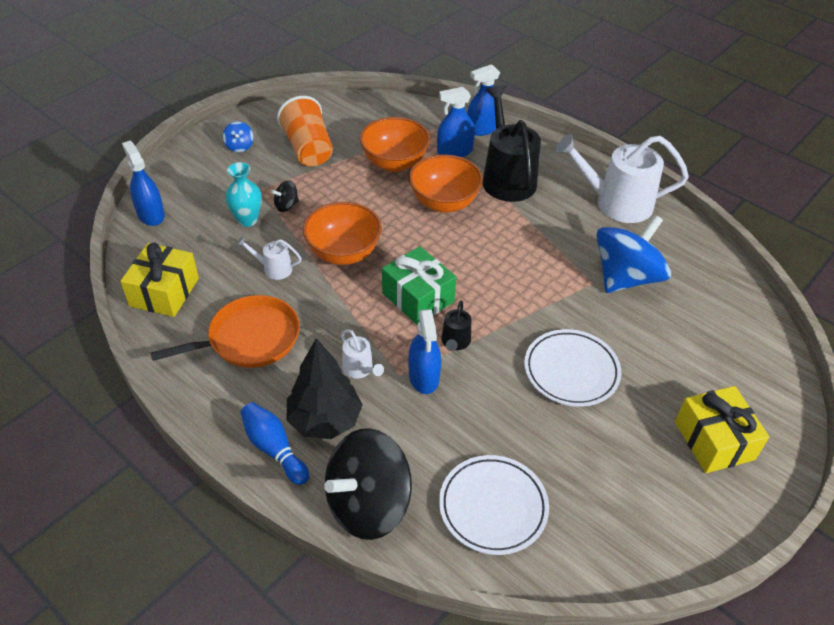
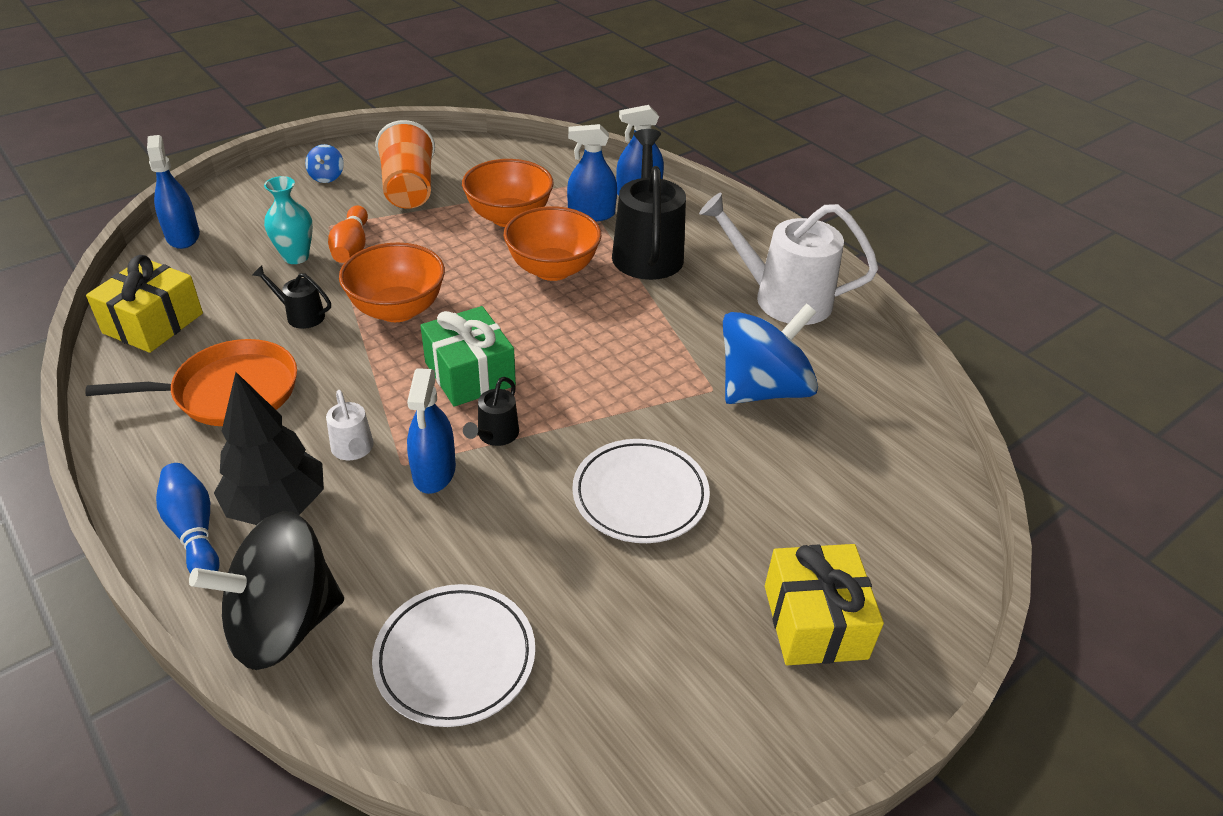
camera: 10 degrees right, 5 degrees down
(274, 269) = (301, 315): white watering can -> black watering can
(286, 205) = (351, 247): black spinning top -> orange bowling pin

